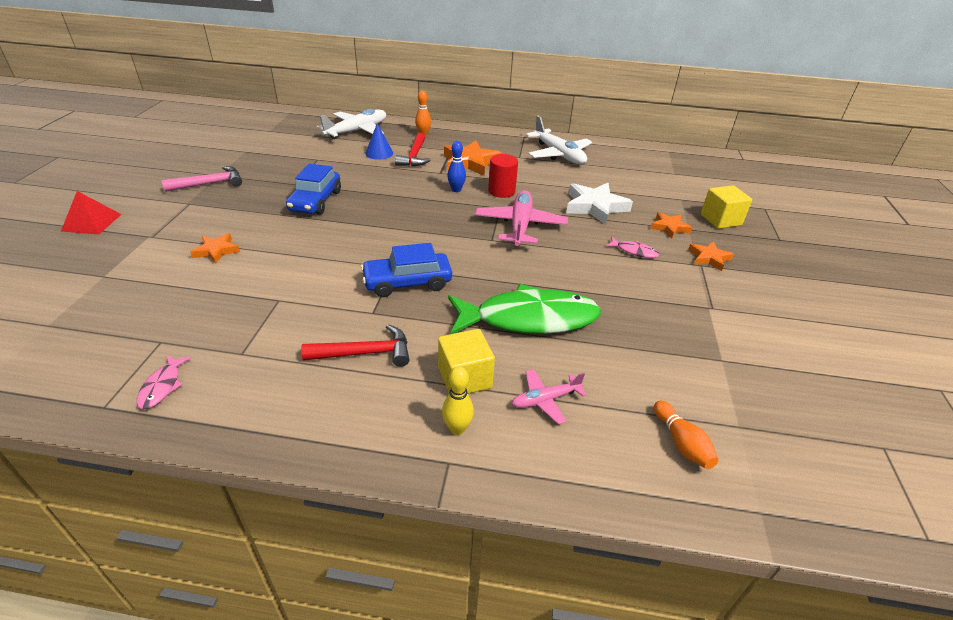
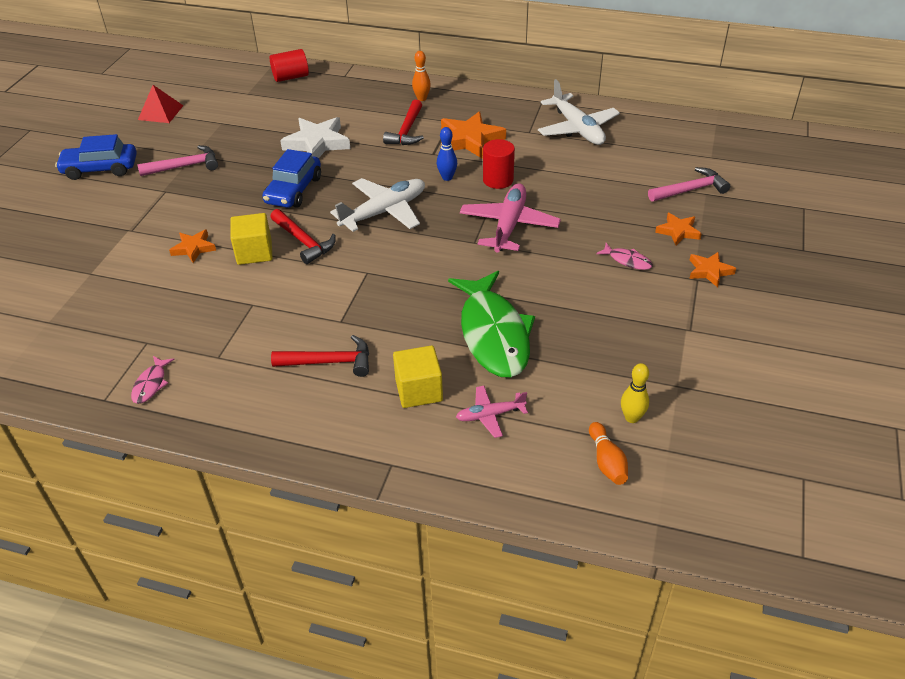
camera: 10 degrees right, 5 degrees up
(91, 222) = (73, 212): red pyramid -> red pyramid (160, 112)
(307, 120) = (291, 77): none -> red cylinder
(328, 242) = (303, 241): none -> red hammer
(357, 131) = (346, 93): white plane -> white plane (384, 212)
(379, 153) = (368, 126): blue cone -> none
(407, 282) = (378, 290): blue car -> blue car (100, 169)
(457, 428) = (404, 436): yellow bowling pin -> yellow bowling pin (631, 418)
(529, 319) = (493, 334): green fish -> green fish turned 75 degrees clockwise
(595, 207) = (600, 202): white star -> white star (317, 143)
(667, 196) = (690, 190): none -> pink hammer
(720, 220) = (743, 223): yellow cube -> yellow cube (254, 252)

